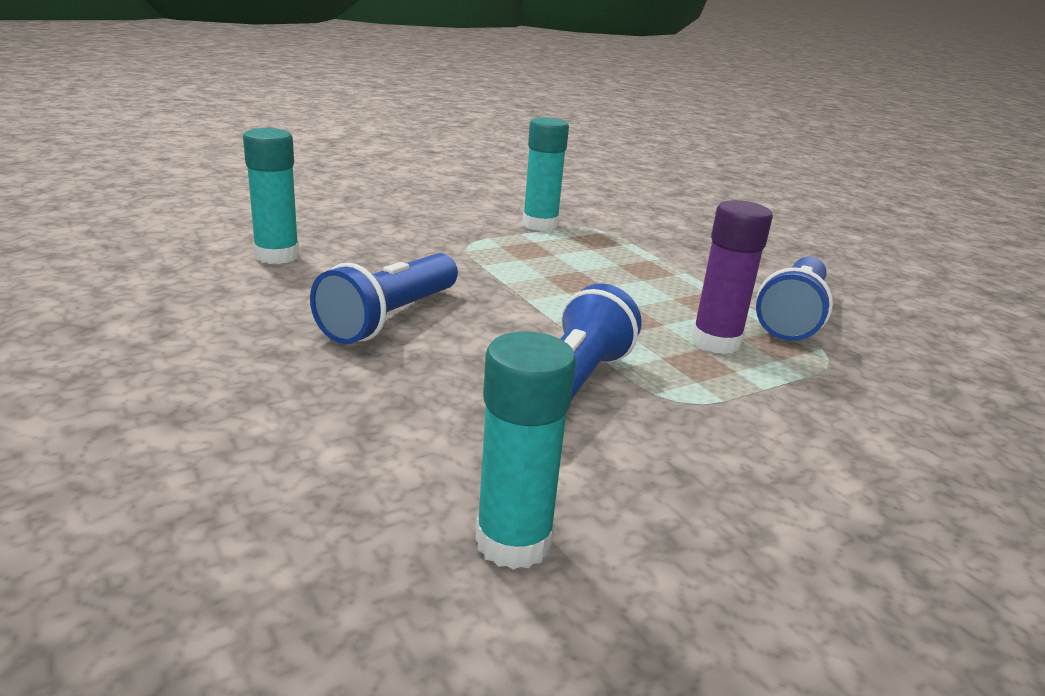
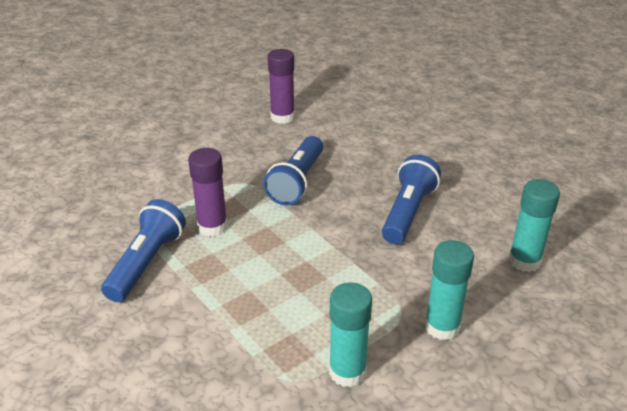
camera: 175 degrees right, 10 degrees up
(513, 541) = (310, 122): turquoise glue stick -> turquoise glue stick (442, 327)
(600, 576) = (282, 117): none -> purple glue stick

